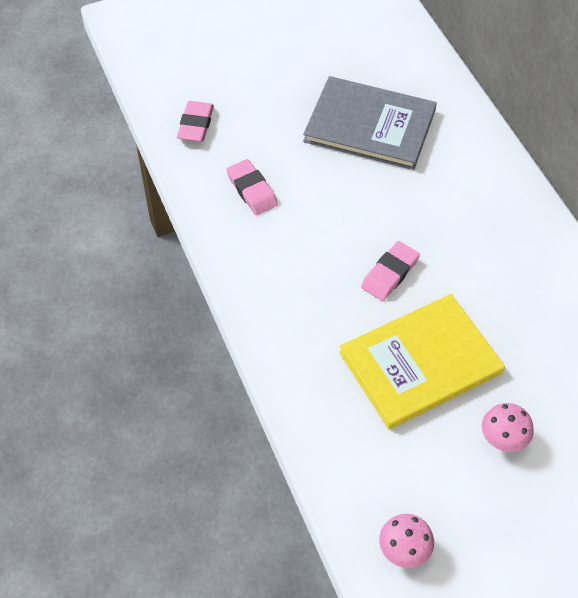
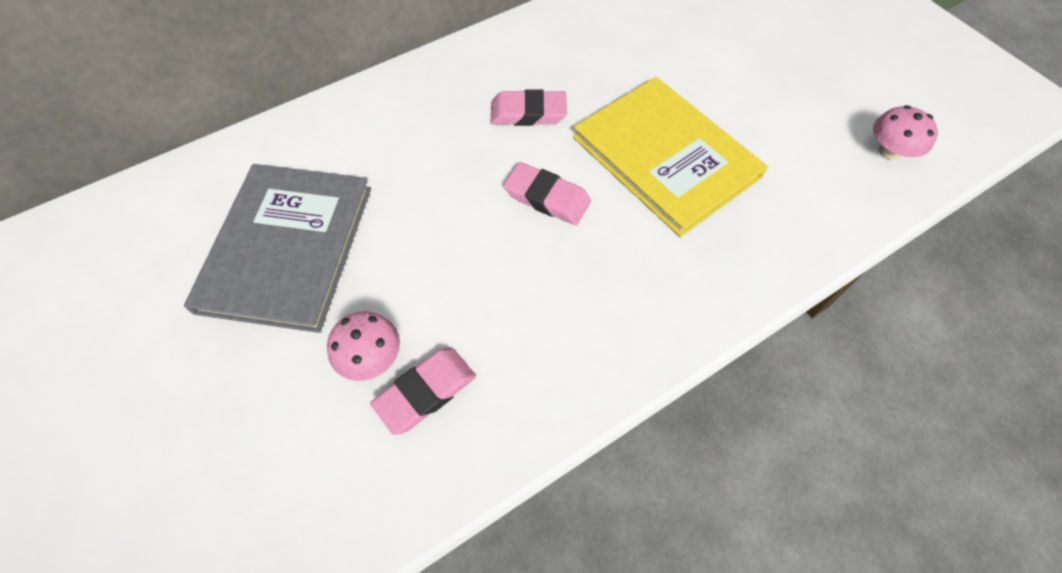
camera: 100 degrees left, 5 degrees up
(195, 125) = (277, 522): pink eraser -> pink eraser (528, 113)
(503, 438) = (728, 84): pink mushroom -> pink mushroom (371, 357)

